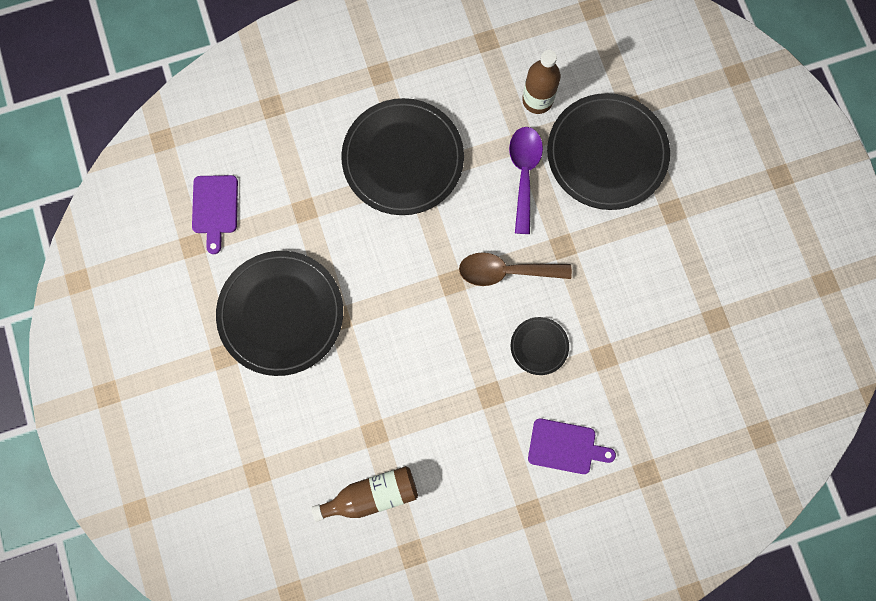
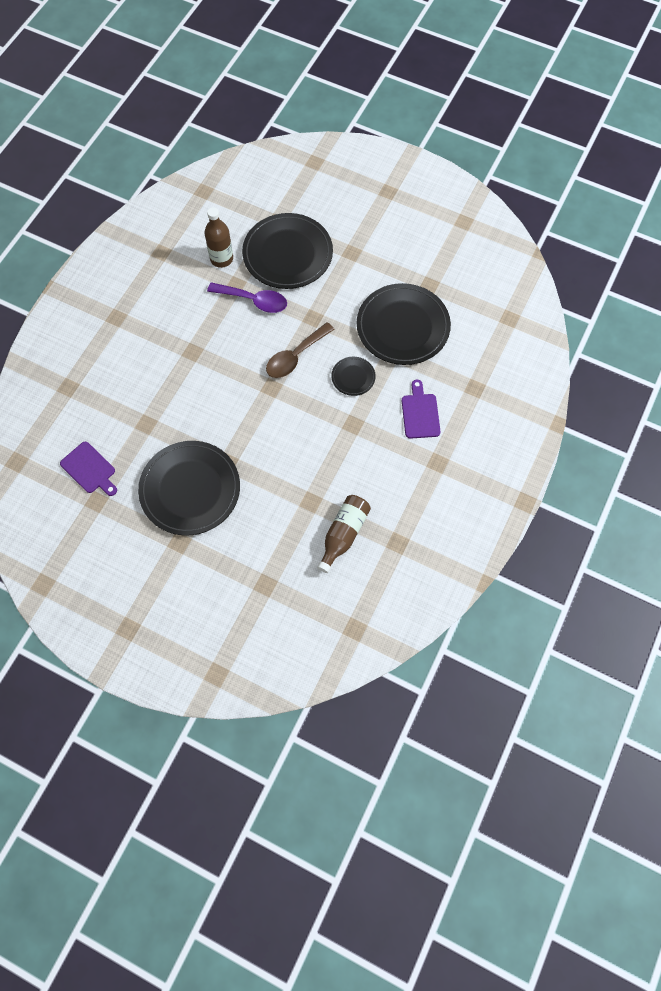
camera: 45 degrees left, 10 degrees down
(403, 159) = (176, 349): black plate -> black plate (403, 327)
(524, 174) = (253, 300): purple spoon -> purple spoon turned 150 degrees clockwise
(565, 446) = (420, 413): purple cutting board -> purple cutting board turned 60 degrees counterclockwise

